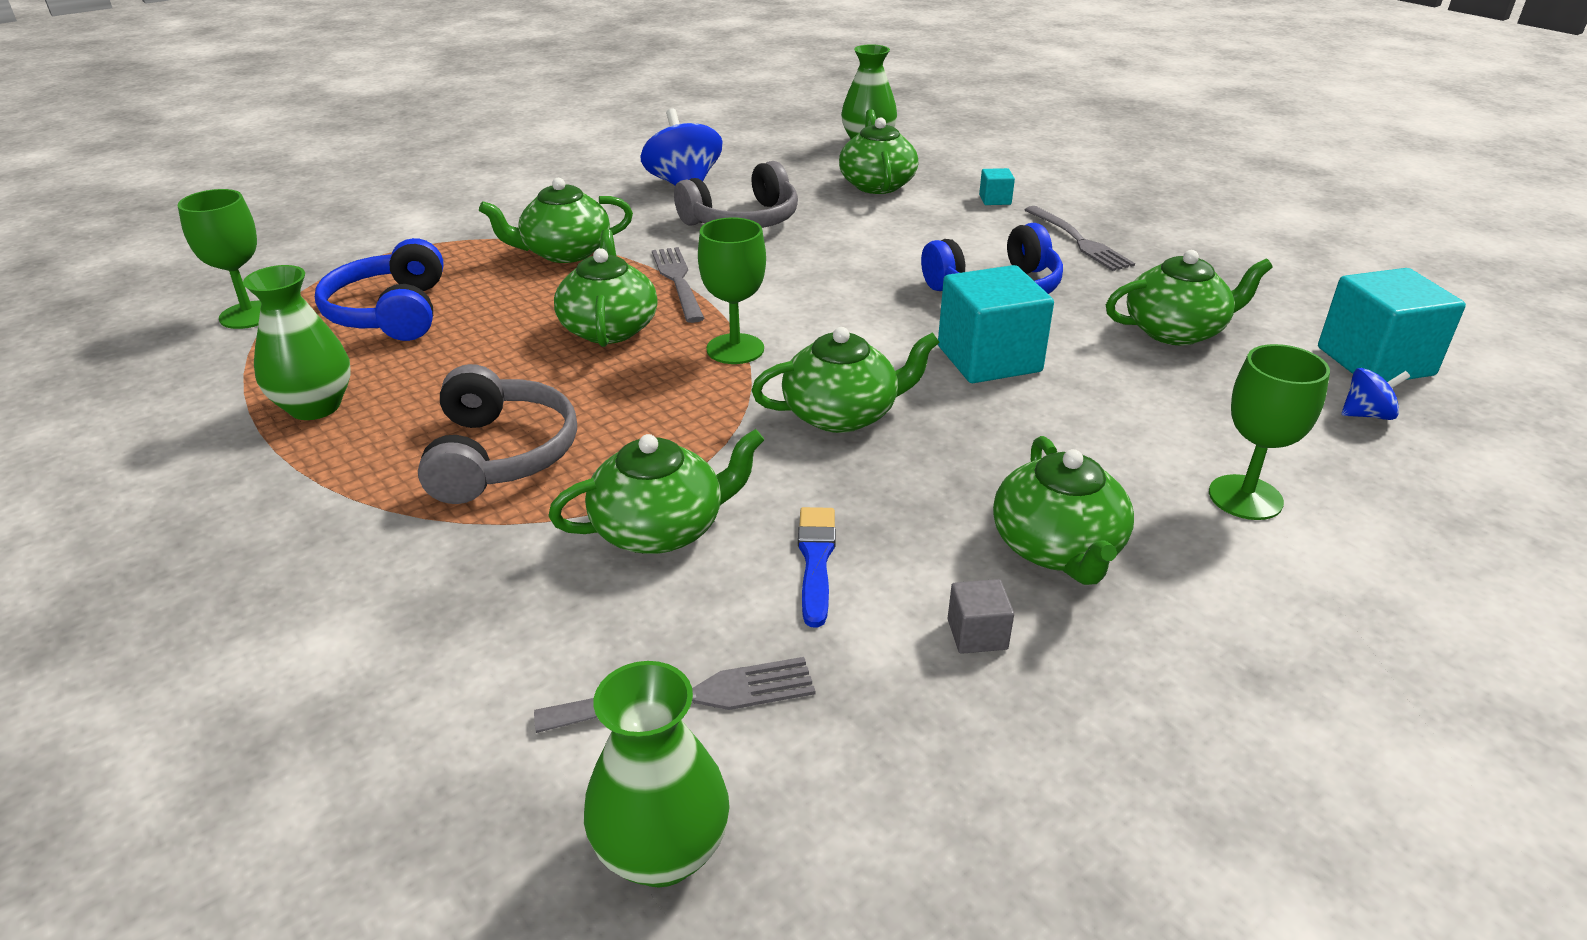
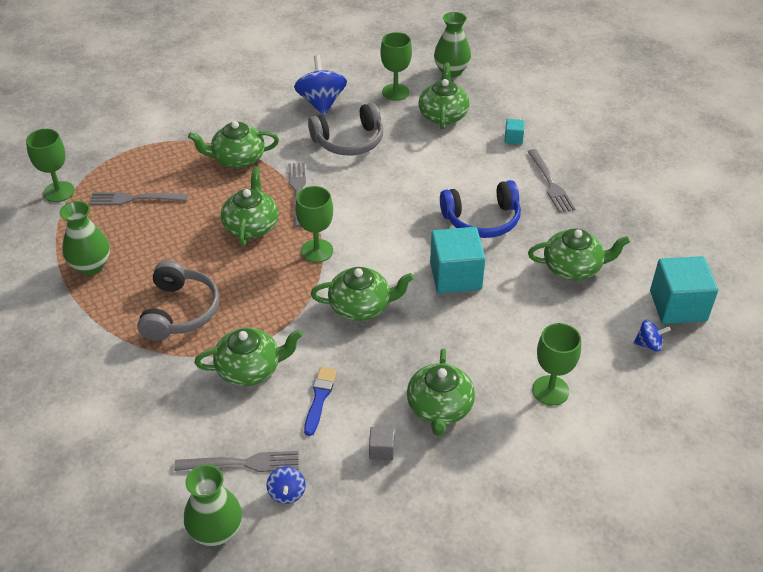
camera: 10 degrees right, 10 degrees up
(390, 313) = (134, 199): blue headphones -> grey fork
(794, 167) = (395, 92): none -> green goblet
(805, 744) = (287, 493): none -> blue spinning top

